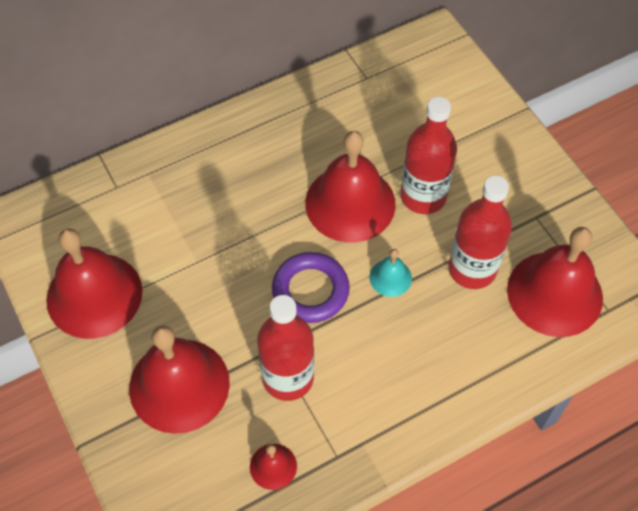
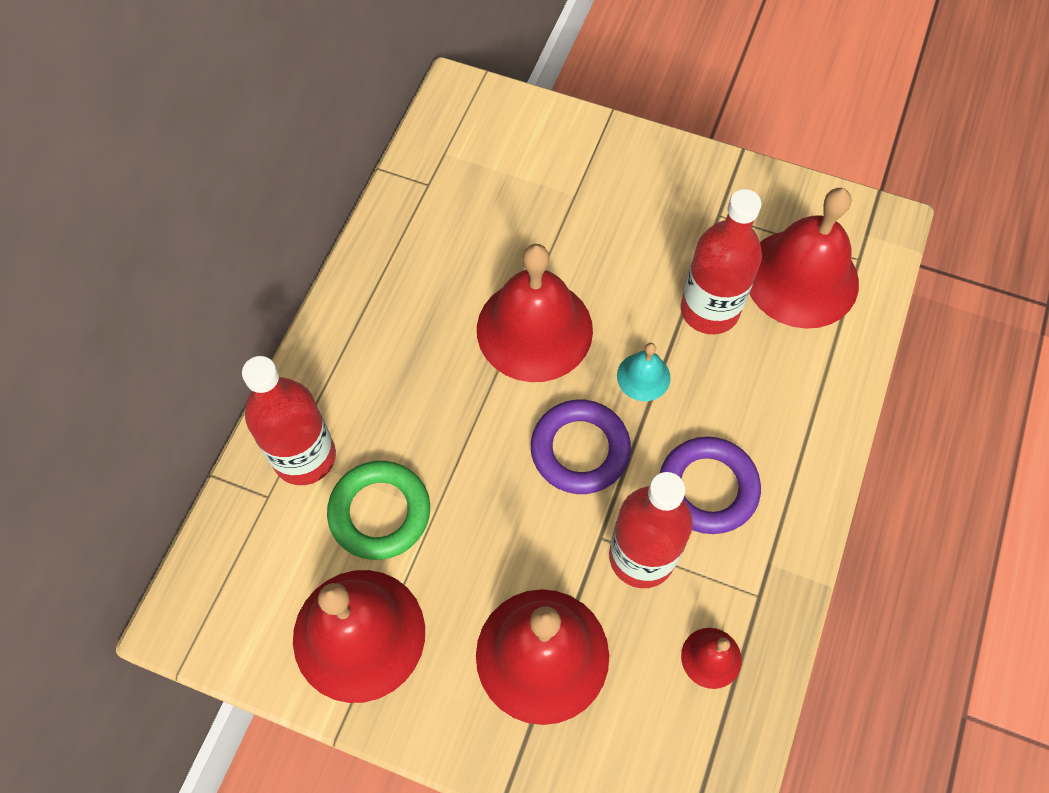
camera: 40 degrees left, 5 degrees up
(166, 240) = (380, 512): none -> green ring
(366, 371) = (707, 488): none -> purple ring
(423, 196) = (598, 270): red bottle -> red bottle (304, 457)

